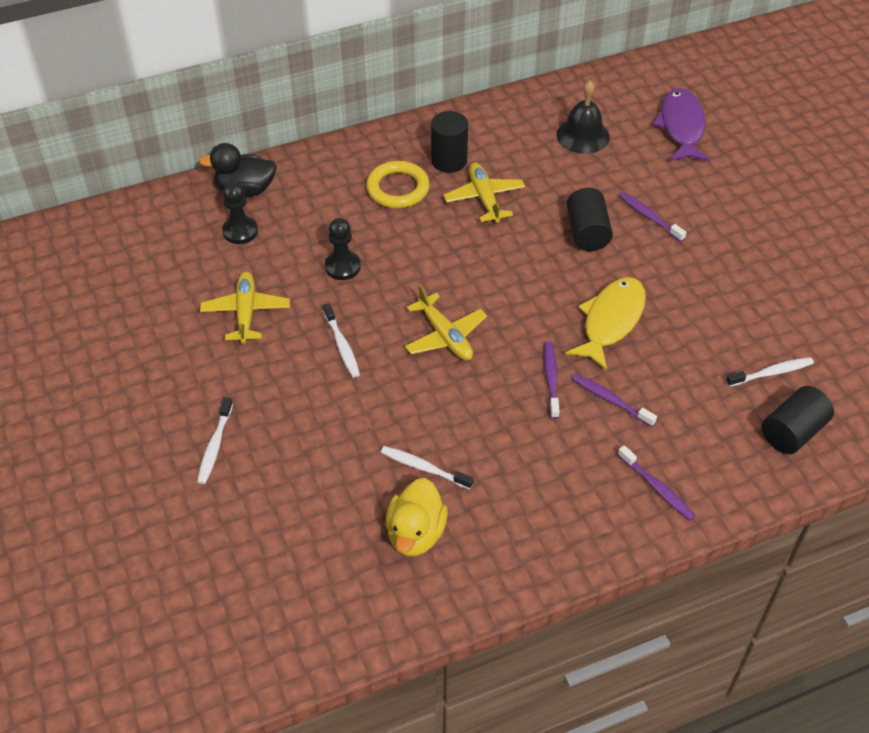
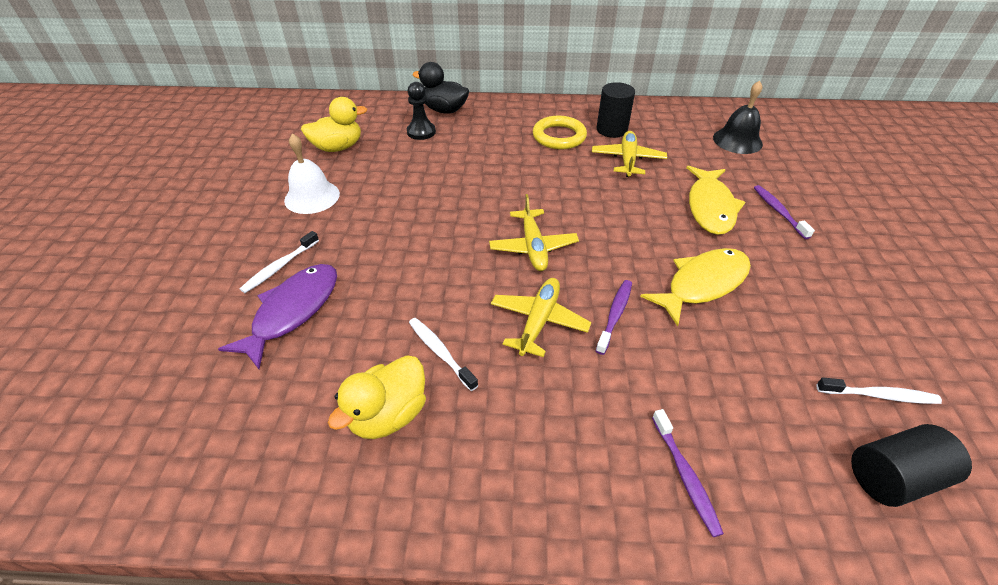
camera: 25 degrees right, 5 degrees down
(159, 284) = (338, 147): none -> yellow duck
(182, 357) = (312, 197): none -> white bell
(246, 312) = (383, 182): yellow plane -> yellow plane (539, 321)
(342, 266) = (480, 173): black pawn -> none
(342, 345) = (440, 226): white toothbrush -> none
(587, 232) = (710, 207): black cylinder -> yellow fish
(611, 400) = (670, 357): purple toothbrush -> none
(681, 127) = (835, 155): purple fish -> purple fish (292, 311)

